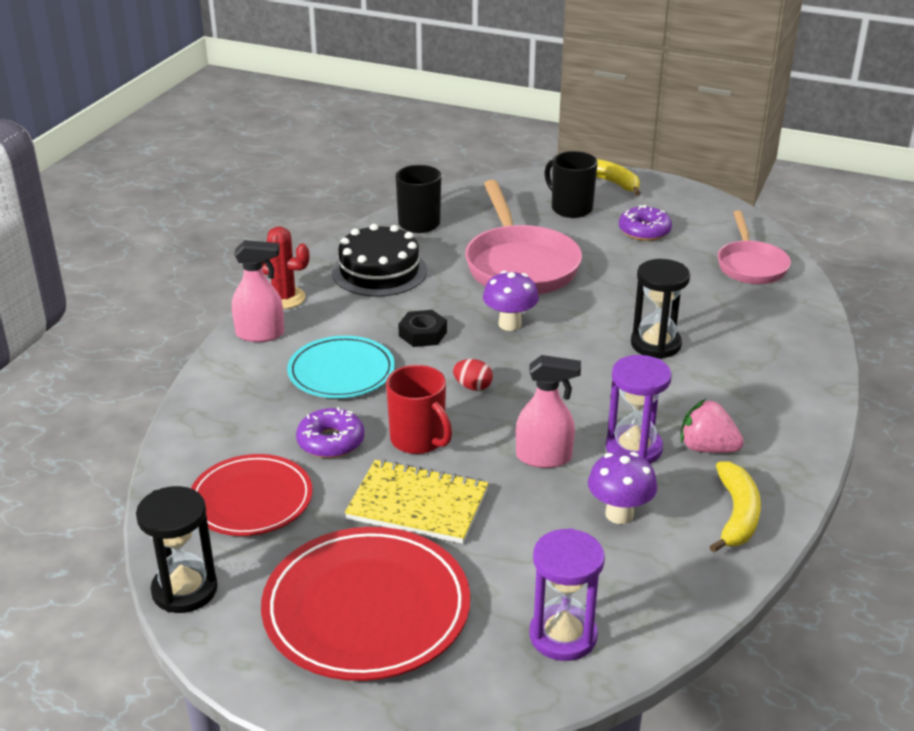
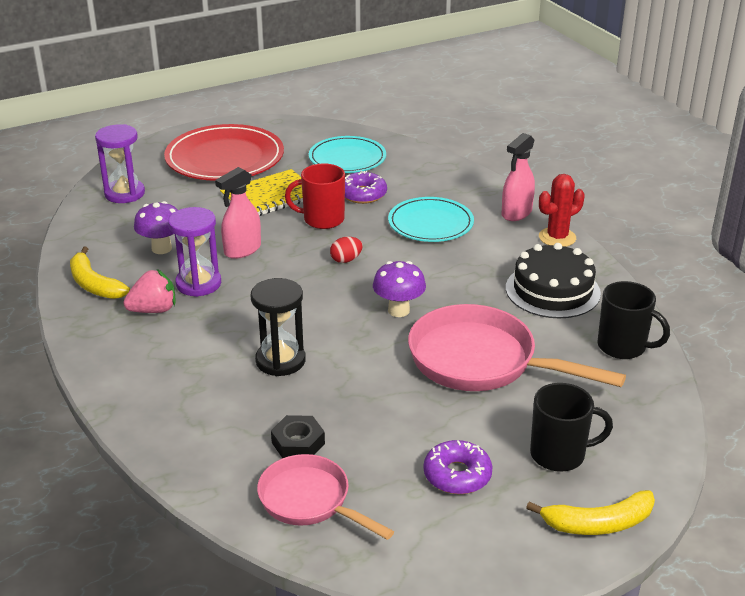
camera: 130 degrees right, 0 degrees up
(184, 590) = (308, 126): black hourglass -> none
(251, 499) = (347, 158): red plate -> turquoise plate
(423, 334) = (435, 270): black nut -> black nut (298, 443)

